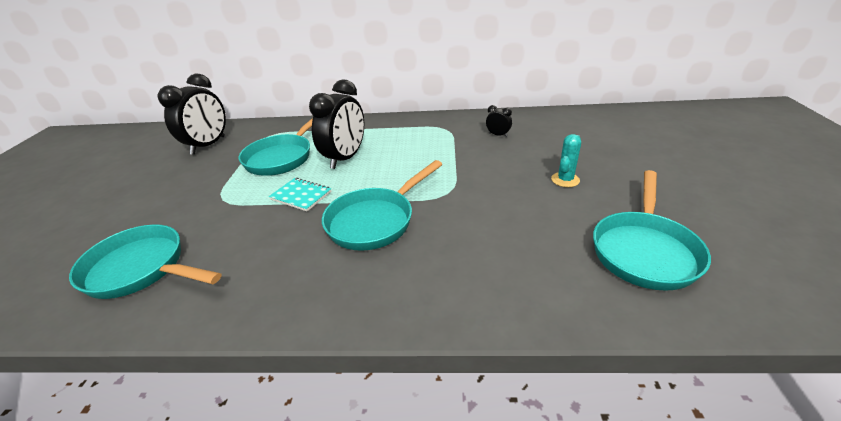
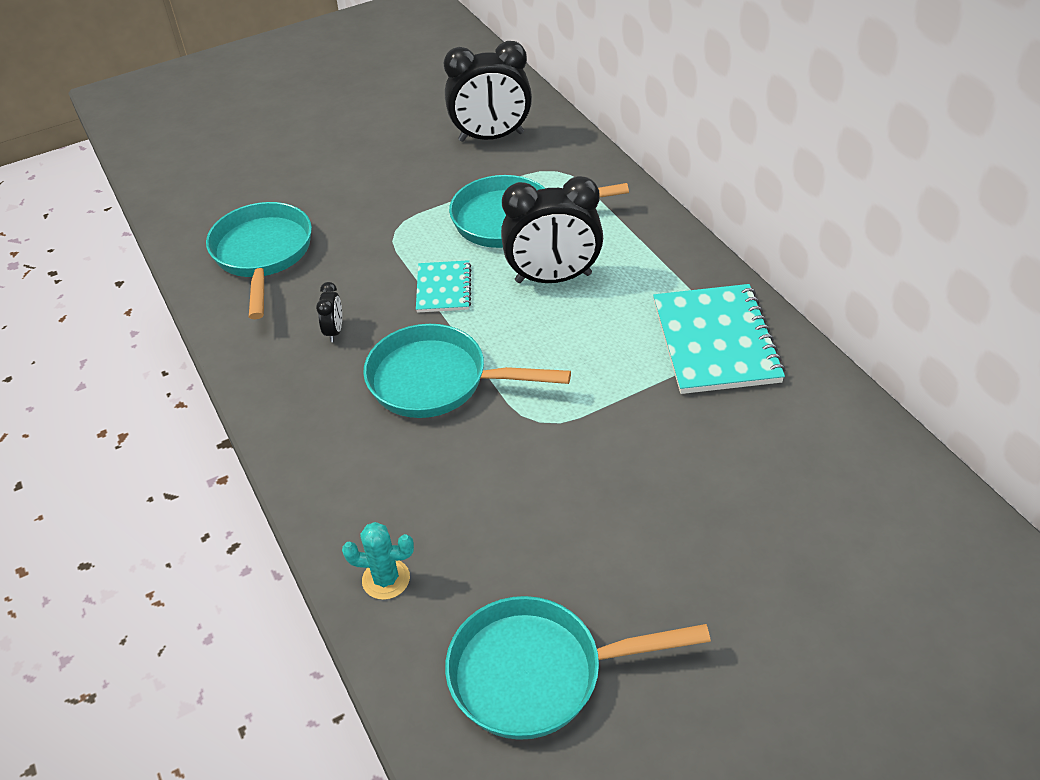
camera: 60 degrees right, 10 degrees up
(444, 131) = (715, 341): none -> turquoise notebook
(498, 135) = (753, 412): black clock -> black clock (334, 331)
(565, 180) = (665, 542): turquoise cactus -> turquoise cactus (386, 579)

